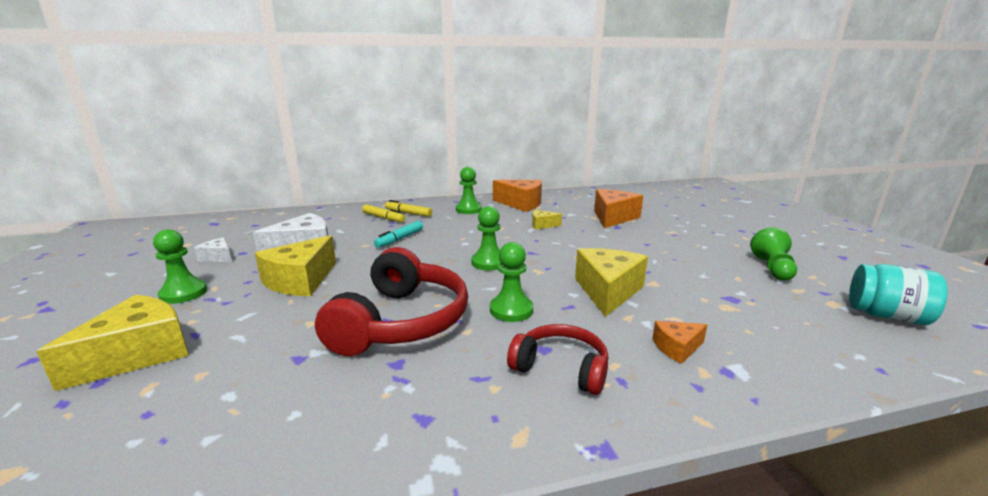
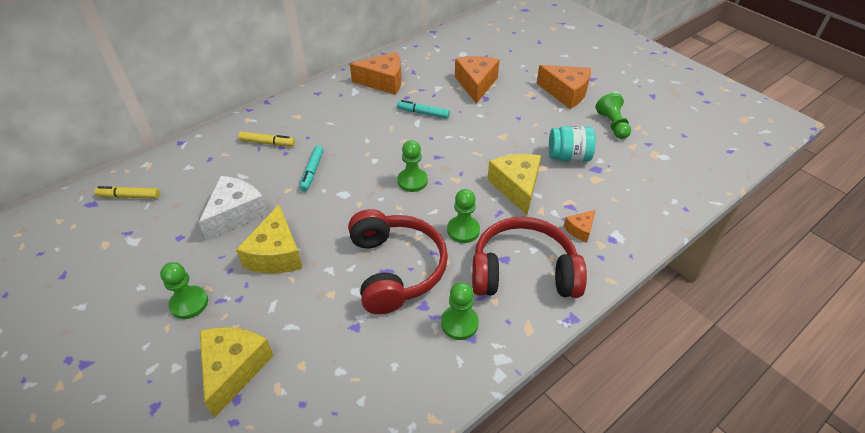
camera: 25 degrees left, 25 degrees up
(218, 257) = (163, 251): white cheese -> none
(408, 213) = (285, 128): yellow marker -> yellow marker (129, 196)
(468, 210) = (340, 106): green pawn -> green pawn (459, 323)
(542, 225) = (423, 113): yellow cheese -> turquoise marker
(561, 368) = (523, 271): red headphones -> red headphones, size x1.76
(718, 237) = (566, 93): none -> orange cheese
(886, 316) = (684, 157): turquoise jar -> turquoise jar (568, 157)

